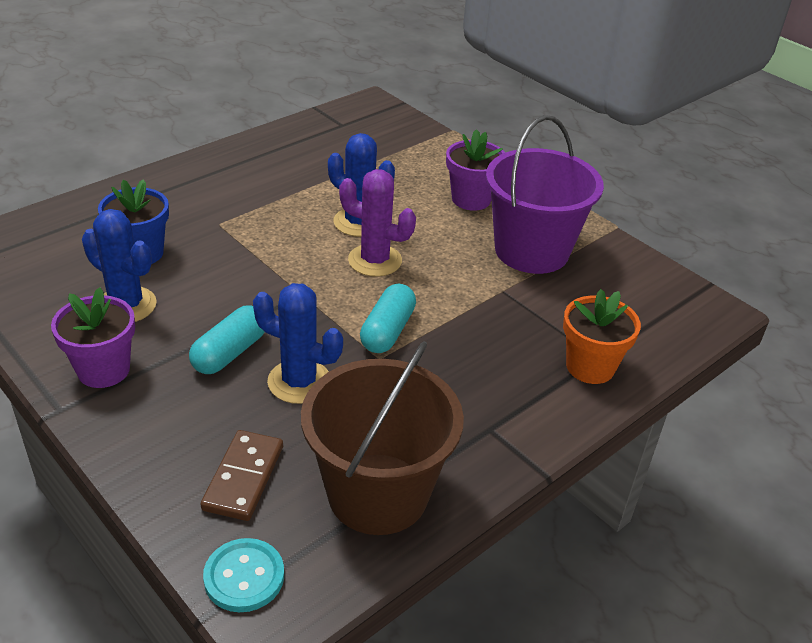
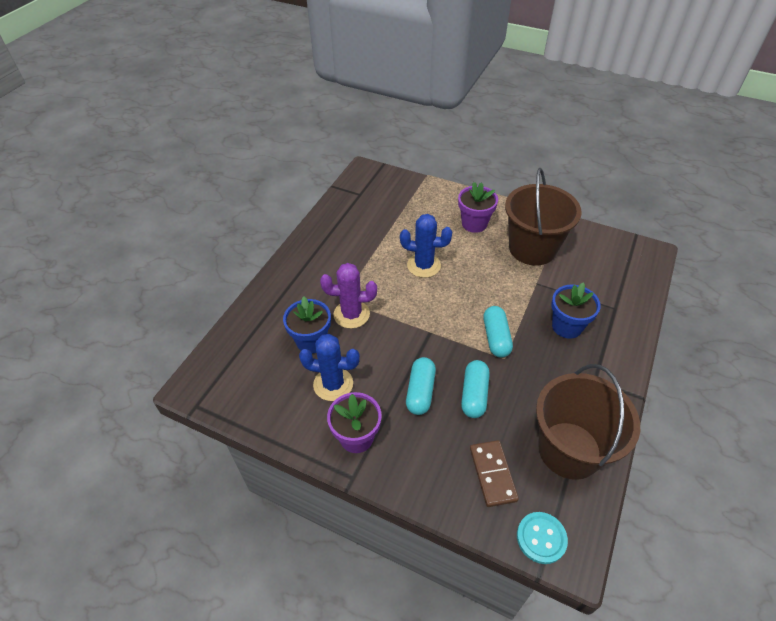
camera: 20 degrees left, 10 degrees up
(299, 382) = (474, 394): blue cactus -> turquoise capsule
(375, 260) = (453, 290): purple cactus -> purple cactus (351, 314)
(503, 353) = (567, 326): none -> blue flower pot
(531, 251) = (532, 248): purple bucket -> brown bucket
(590, 367) = (615, 316): orange flower pot -> none

